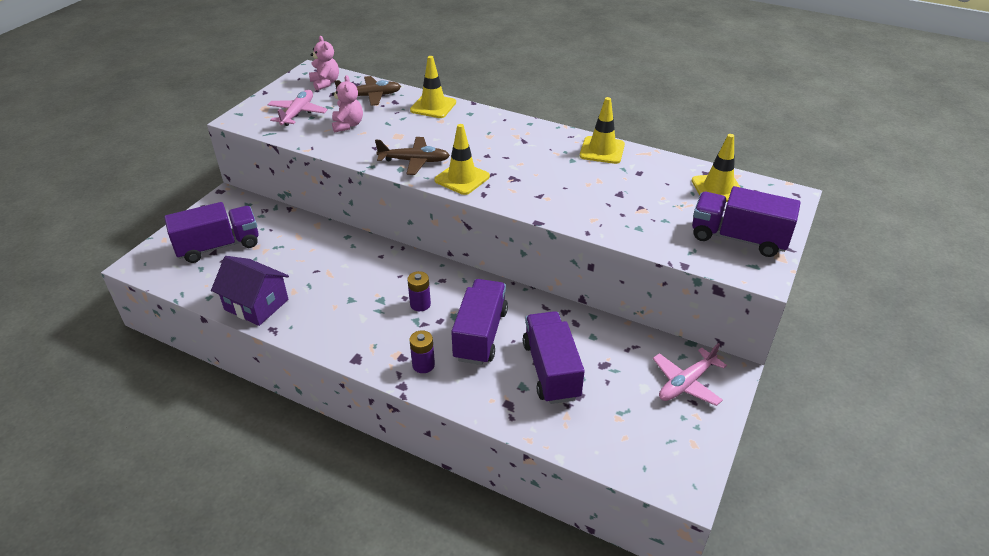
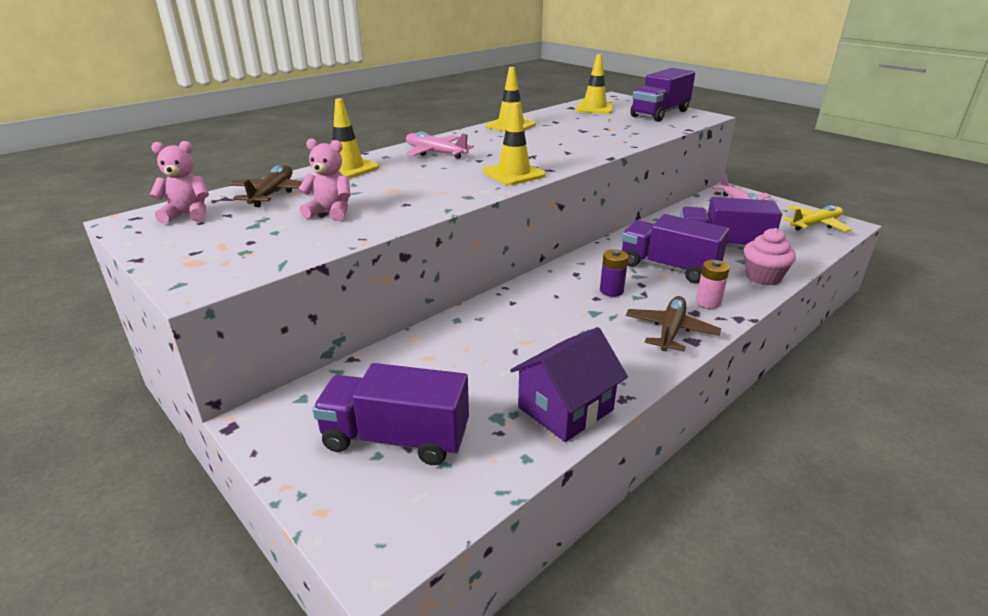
camera: 70 degrees left, 10 degrees down
(219, 246) = (396, 438): purple truck -> purple truck turned 75 degrees counterclockwise
(298, 113) = (250, 239): pink plane -> pink plane (435, 153)
(414, 161) = (459, 189): brown plane -> brown plane (670, 331)
(423, 365) = (708, 302): purple battery -> pink battery
(491, 403) = (763, 277): none -> pink cupcake
(664, 454) = (815, 224): none -> yellow plane

